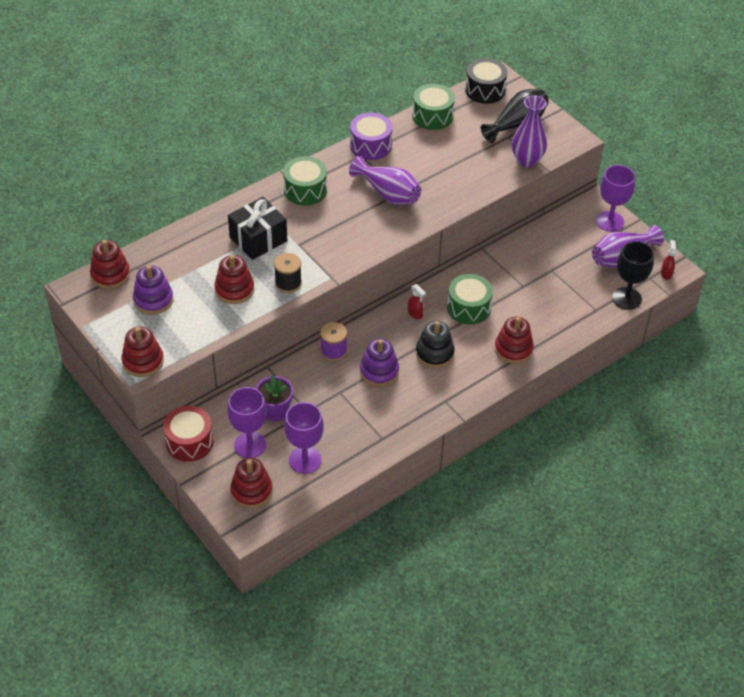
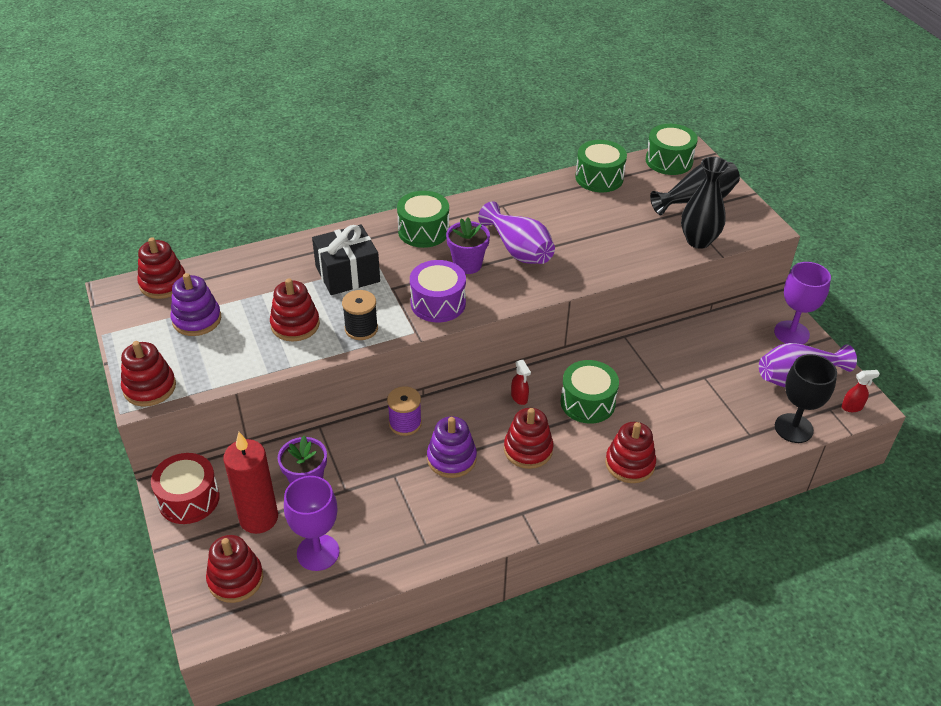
camera: 15 degrees right, 5 degrees down
(250, 445) = (258, 518): purple goblet -> red candle
(351, 213) = (467, 264): none -> purple flower pot
(370, 145) = (517, 197): purple drum -> purple drum (438, 303)
(434, 353) = (528, 450): black stacking toy -> red stacking toy
(485, 90) = (669, 161): black drum -> green drum
(527, 160) = (698, 241): purple vase -> black vase
(666, 273) = (852, 407): red spray bottle -> red spray bottle turned 60 degrees clockwise

